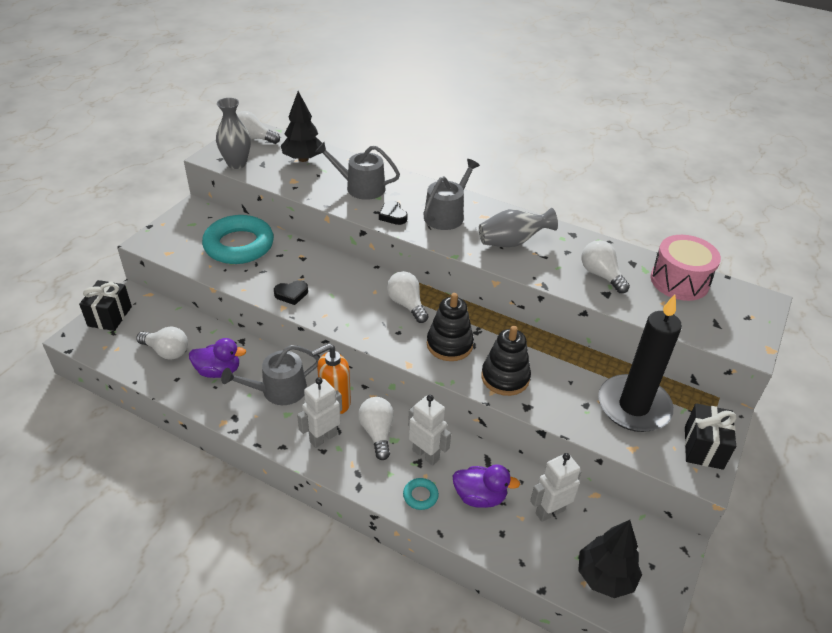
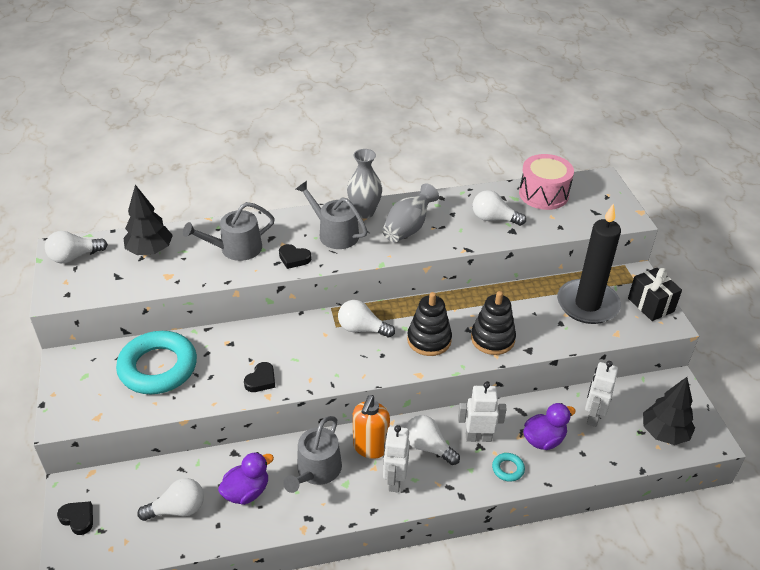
camera: 40 degrees left, 0 degrees up
(110, 316) = (78, 519): black gift -> black heart
(237, 164) = (91, 290): grey vase -> grey vase (364, 212)
(446, 215) = (334, 233): grey watering can -> grey watering can turned 45 degrees counterclockwise

